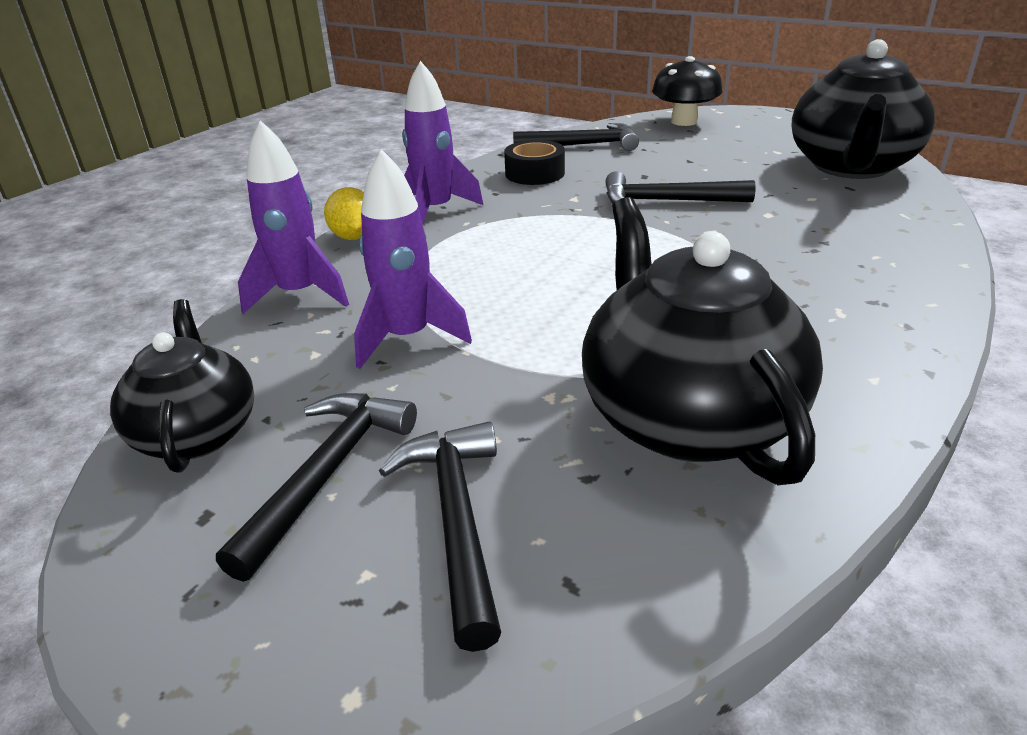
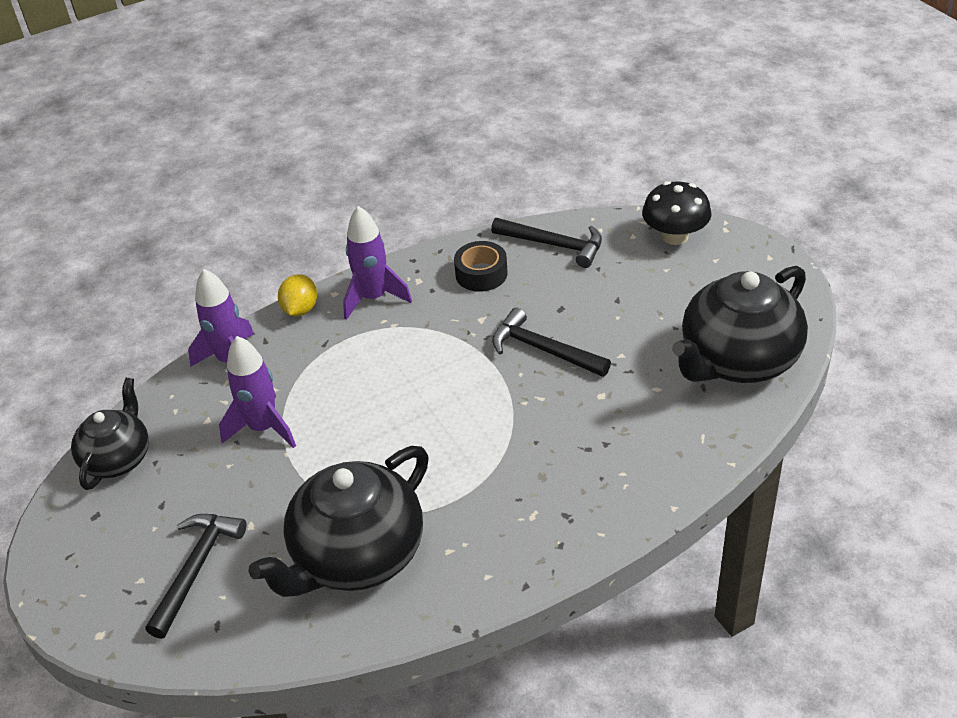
camera: 30 degrees right, 10 degrees up
(328, 474) = (160, 514): black hammer -> none
(686, 417) = (357, 556): black teapot -> black teapot turned 150 degrees counterclockwise

